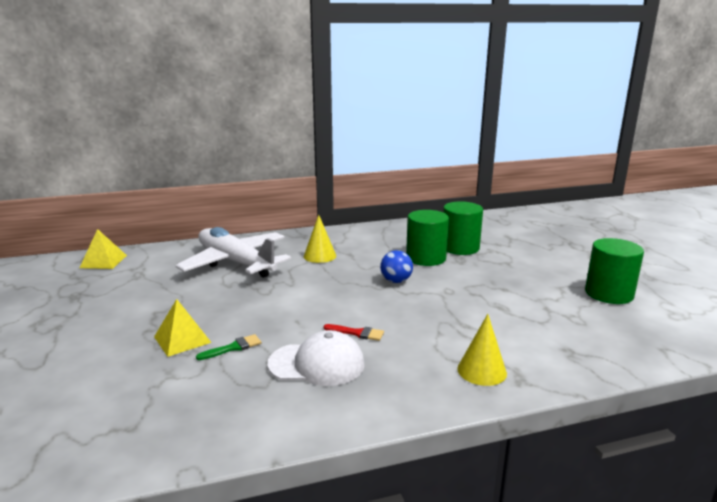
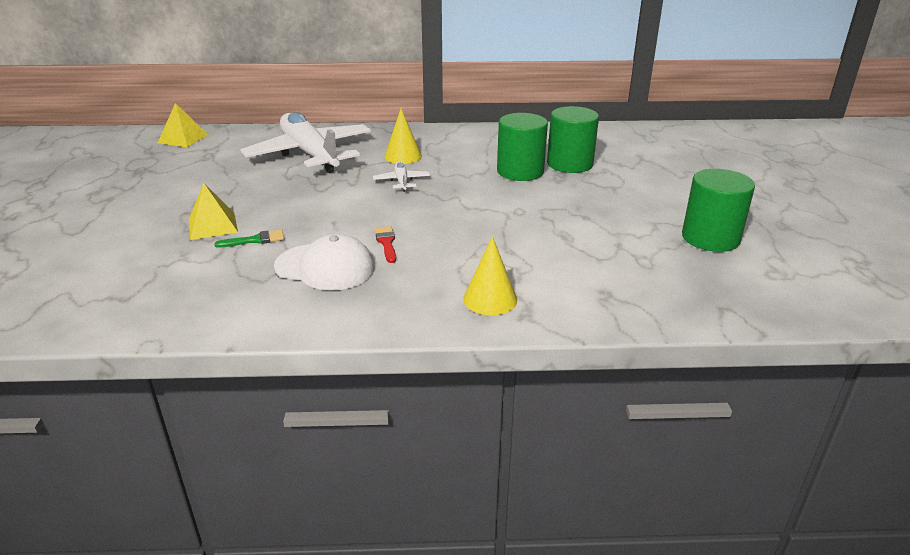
camera: 15 degrees right, 10 degrees up
(333, 277) = (401, 181): none -> white plane
(357, 333) = (386, 243): red brush -> red brush turned 135 degrees counterclockwise
(396, 281) = (467, 193): blue ball -> none

